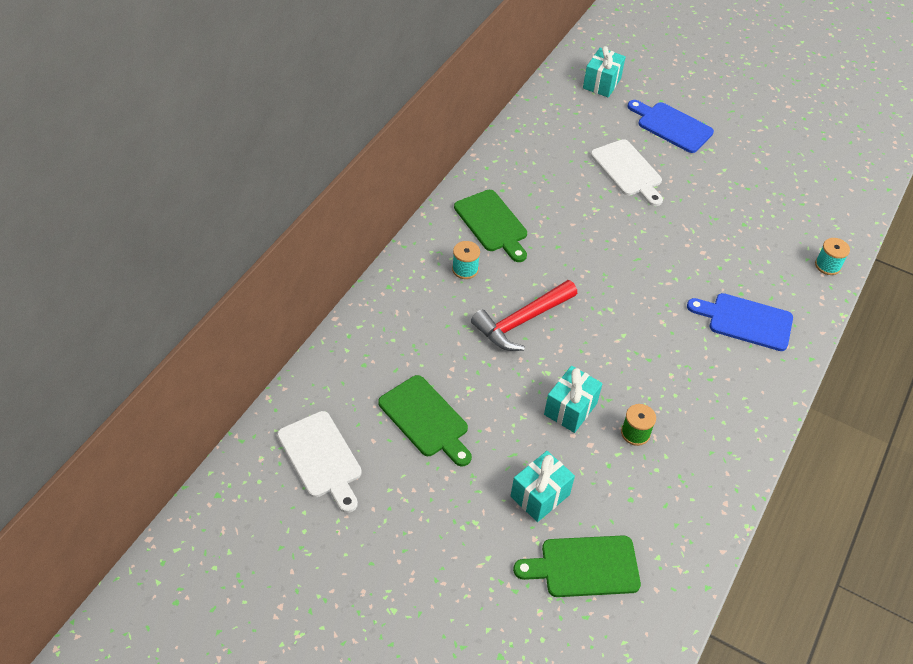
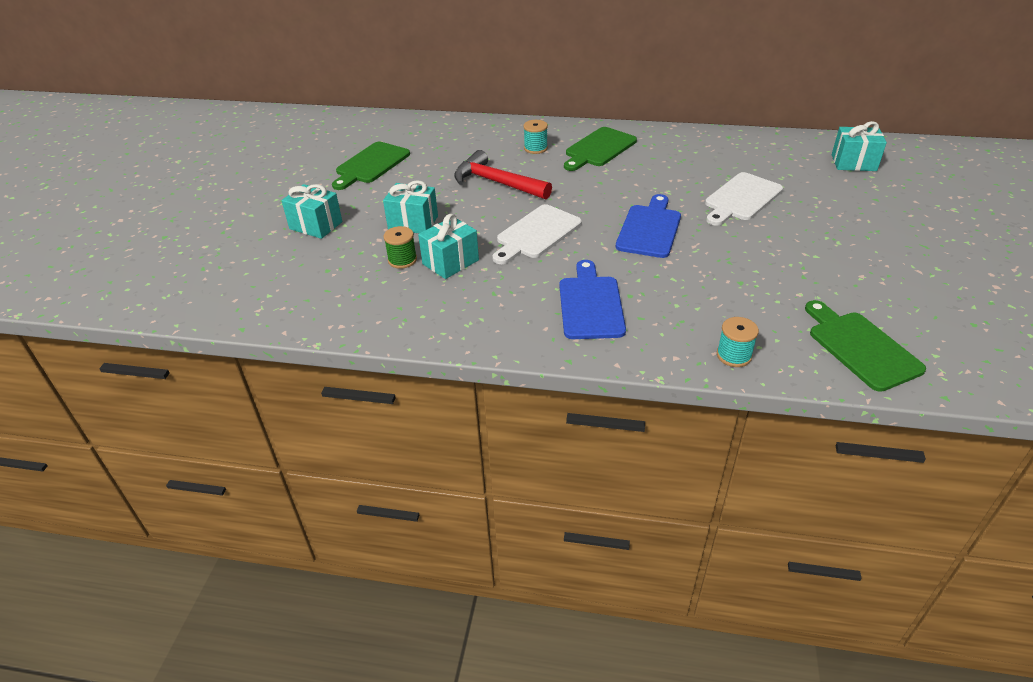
camera: 75 degrees right, 10 degrees down
(321, 458) = (319, 137): white cutting board -> white cutting board (536, 234)
(584, 566) = (251, 258): green cutting board -> green cutting board (860, 347)
(652, 397) = (450, 262): none -> turquoise gift
(671, 126) = (843, 212): blue cutting board -> blue cutting board (650, 229)

